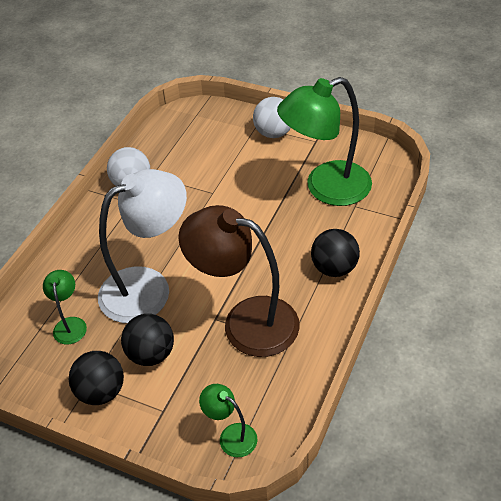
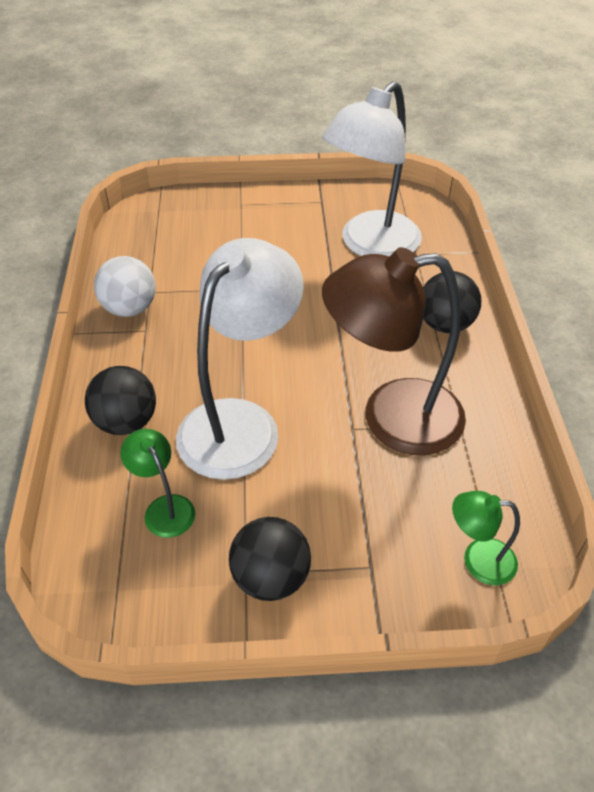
camera: 30 degrees left, 0 degrees up
(151, 354) = (303, 502): black ball -> black ball (126, 422)
(273, 133) = (267, 206): white ball -> none
(326, 188) = (370, 245): green lamp -> white lamp

